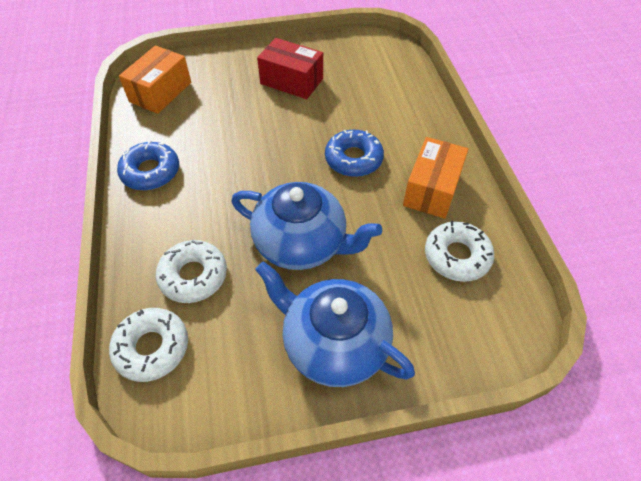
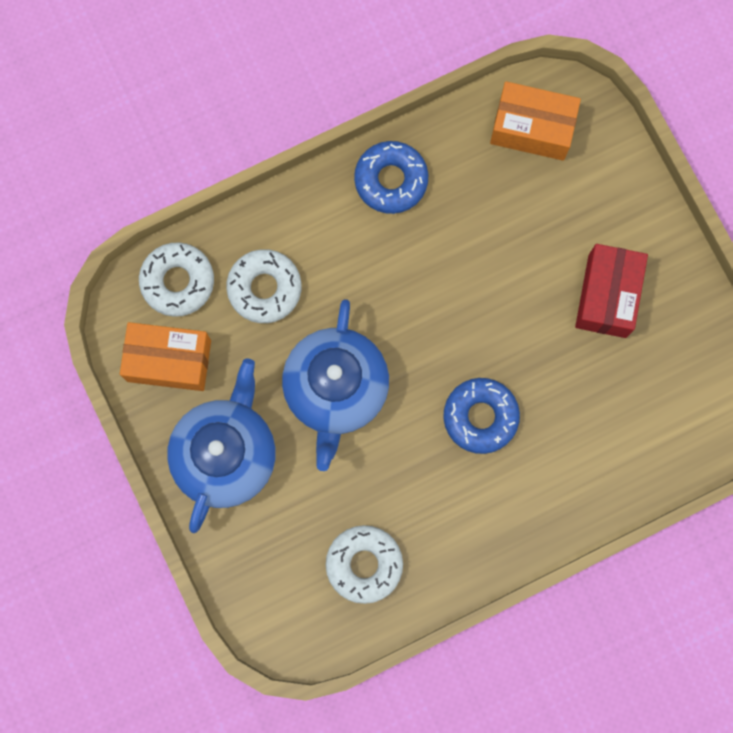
camera: 75 degrees right, 25 degrees up
(431, 189) = (456, 522): orange box -> orange box (169, 360)

